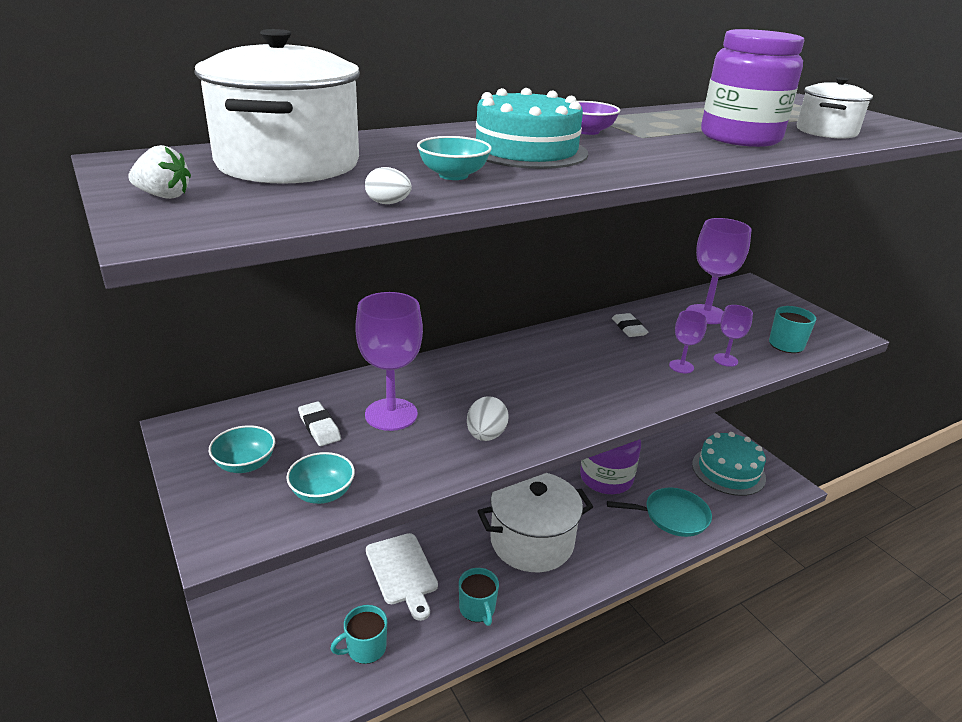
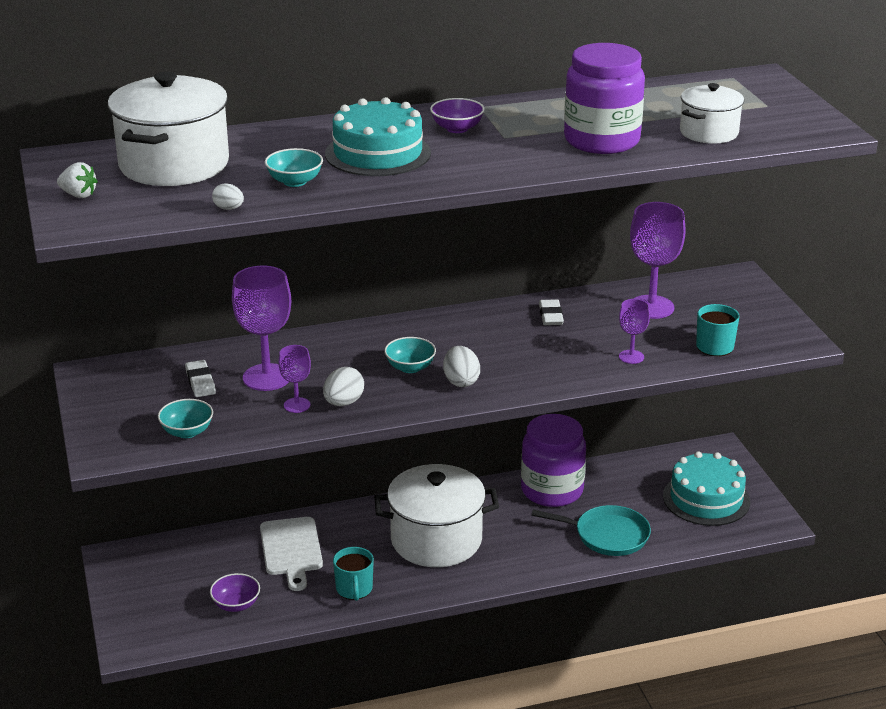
camera: 15 degrees right, 0 degrees up
(245, 464) = (131, 405): turquoise bowl -> turquoise bowl (410, 367)
(365, 648) = (236, 605): turquoise mug -> purple bowl
(590, 399) = (461, 381): none -> white egg
(681, 366) = (577, 359): purple goblet -> purple goblet (297, 405)

